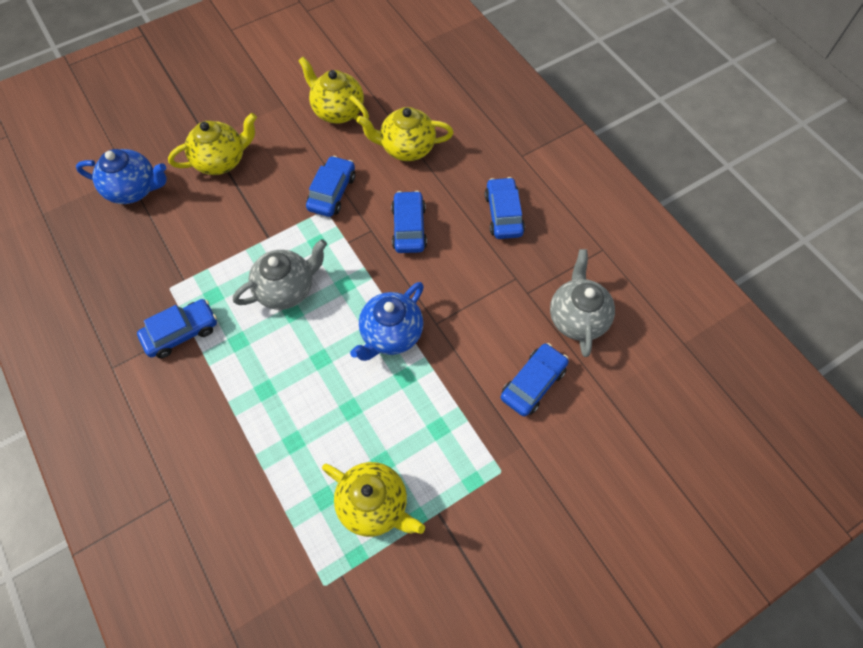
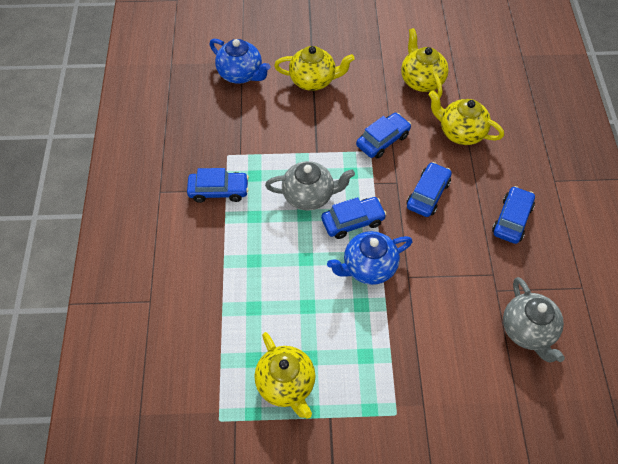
camera: 30 degrees right, 5 degrees down
(533, 383) = (460, 362): blue car -> blue car (352, 221)
(577, 318) = (527, 331): grey teapot -> grey teapot turned 135 degrees clockwise

